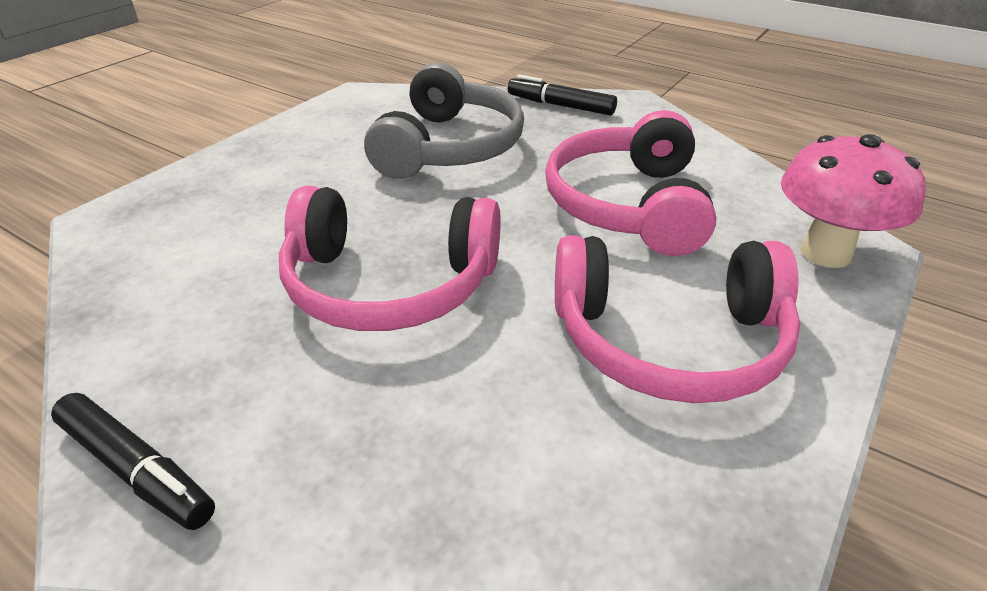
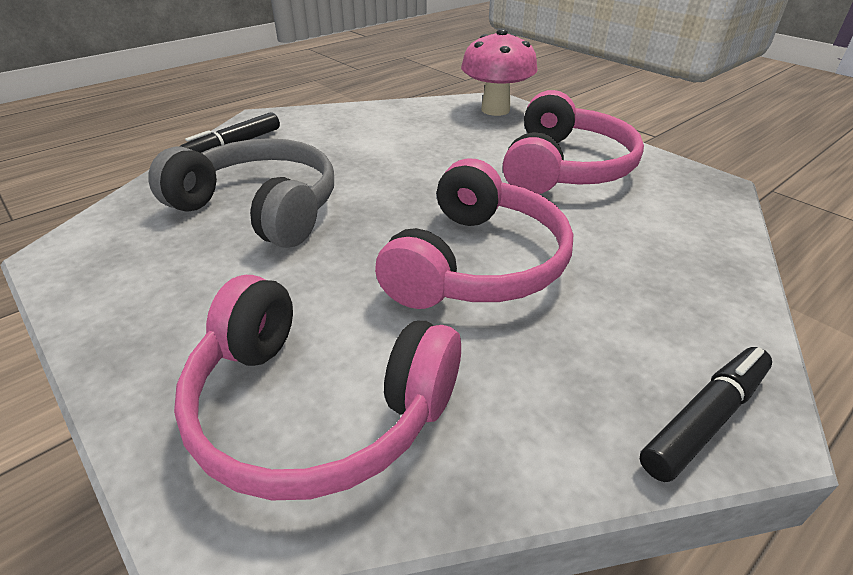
camera: 75 degrees left, 0 degrees up
(628, 205) = (414, 150): pink headphones -> pink headphones (316, 408)

